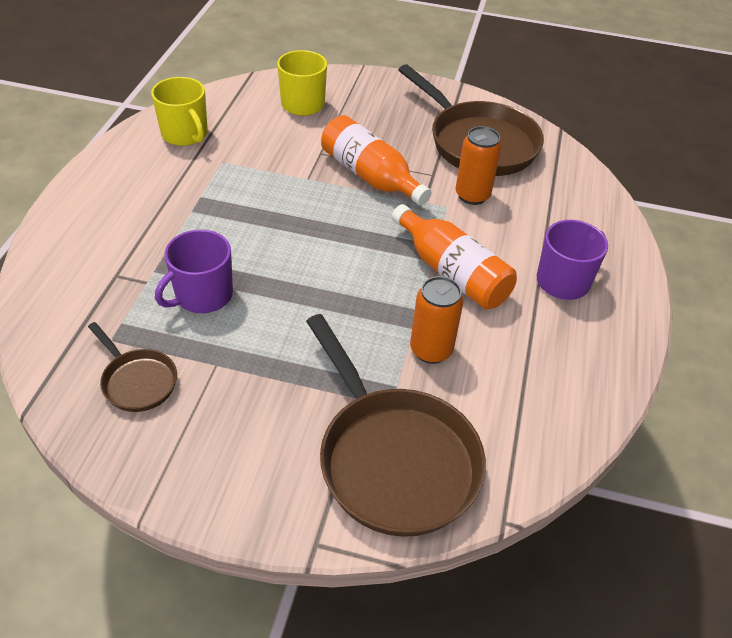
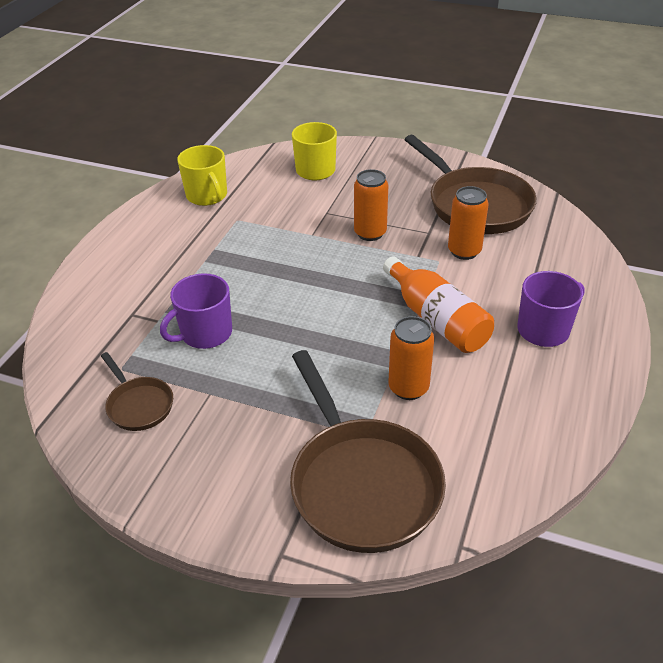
camera: 10 degrees right, 5 degrees down
(370, 176) = (370, 233): orange bottle -> orange can

